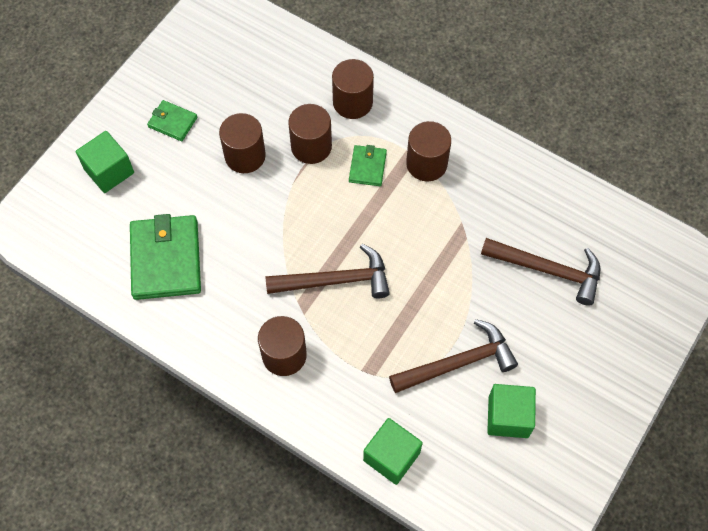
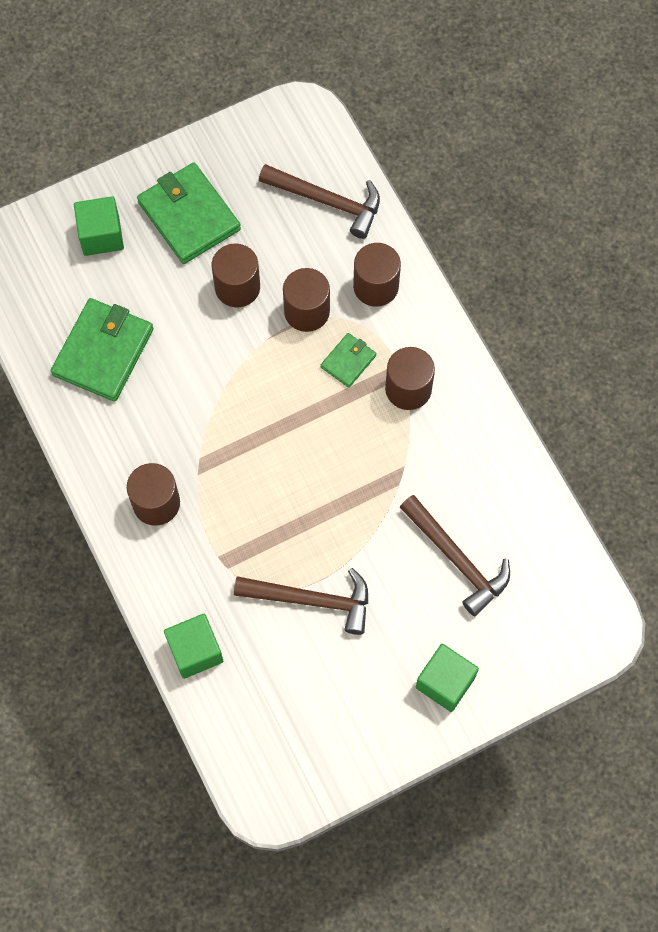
camera: 30 degrees right, 5 degrees up
(172, 122) = (189, 216): green wallet -> green wallet, size x1.95
(335, 280) = (247, 458): brown hammer -> brown hammer (327, 201)
(508, 417) = (325, 676): green cube -> green cube (445, 682)

